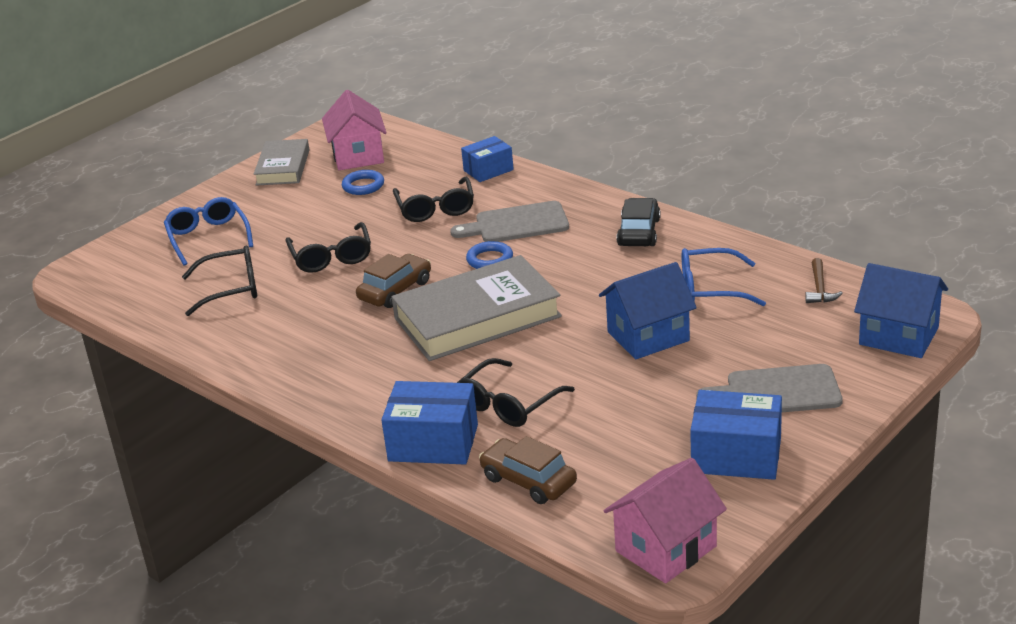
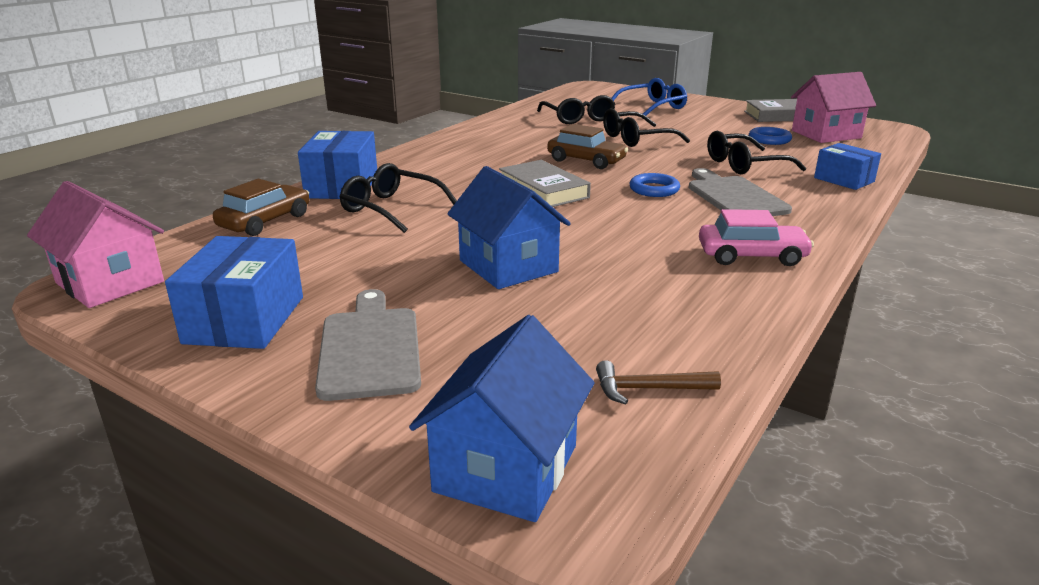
camera: 80 degrees right, 5 degrees down
(477, 317) = (543, 190): grey book -> grey book, size x0.58
(638, 232) = (751, 256): black car -> pink car
(710, 289) = (624, 301): blue glasses -> none

